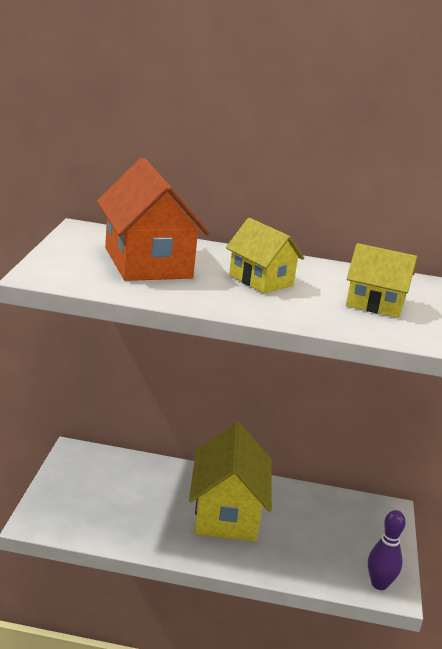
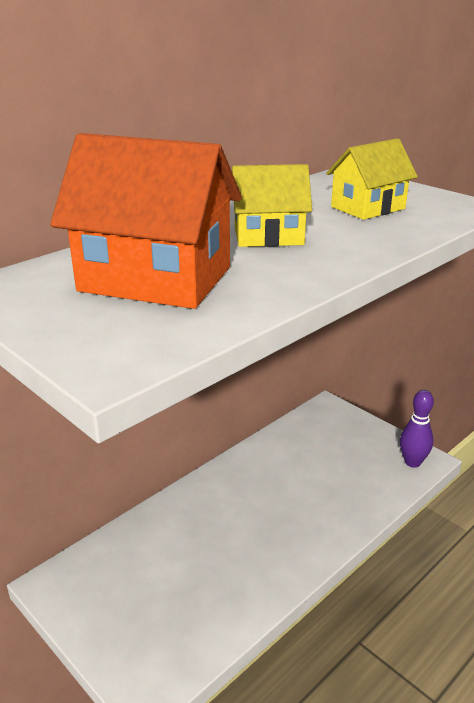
camera: 50 degrees left, 5 degrees up
(227, 513) = (259, 508): yellow house -> none

